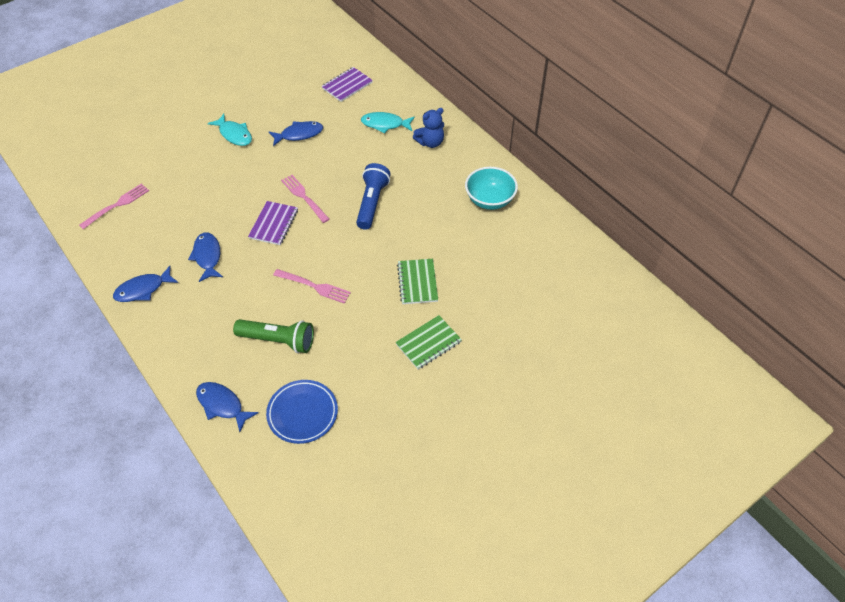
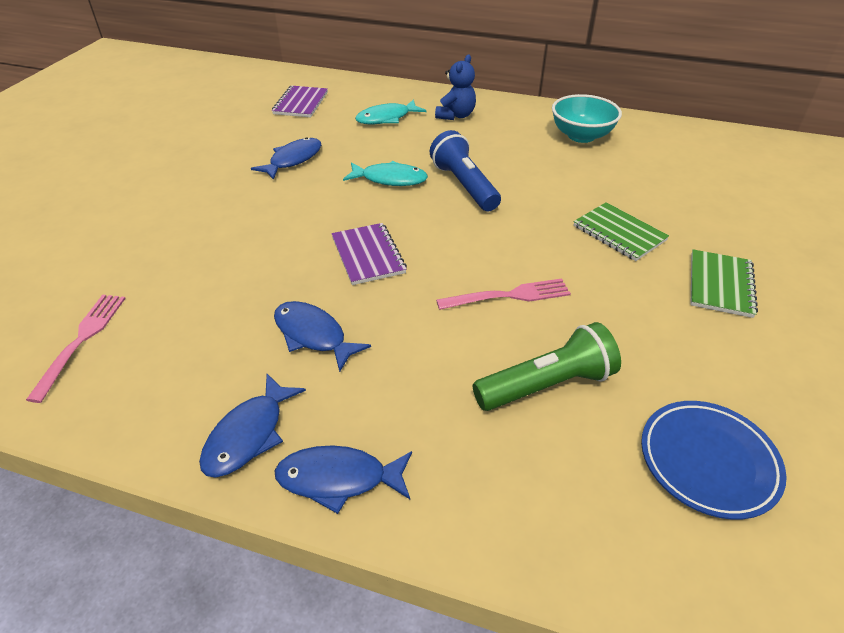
camera: 35 degrees left, 10 degrees down
(222, 405) = (584, 532): blue fish -> blue fish (338, 479)
(234, 134) = (201, 190): turquoise fish -> turquoise fish (390, 179)
(304, 197) = (374, 213): pink fork -> none

